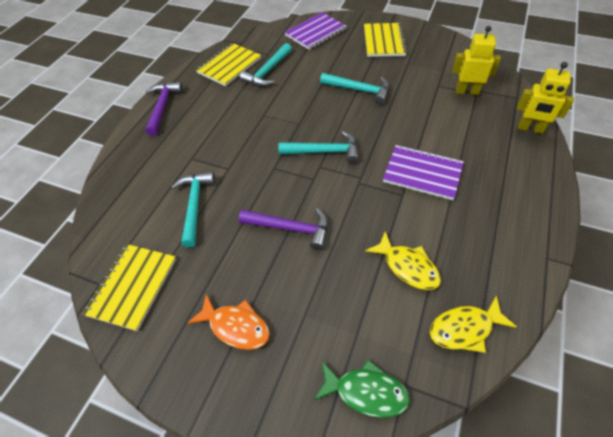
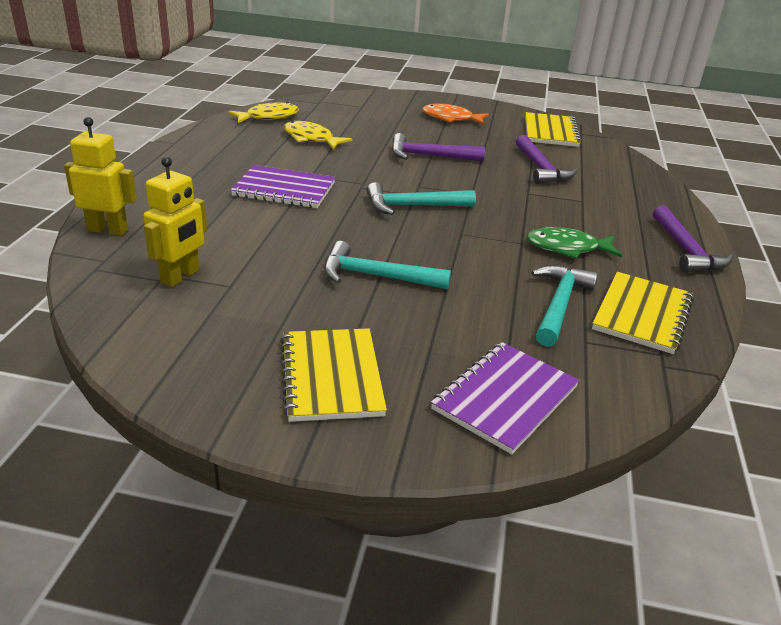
camera: 165 degrees right, 20 degrees down
(195, 205) = (541, 168): turquoise hammer -> purple hammer
(366, 392) = (346, 101): green fish -> green fish (567, 248)
(467, 91) = (181, 276): yellow robot -> yellow robot turned 60 degrees counterclockwise

